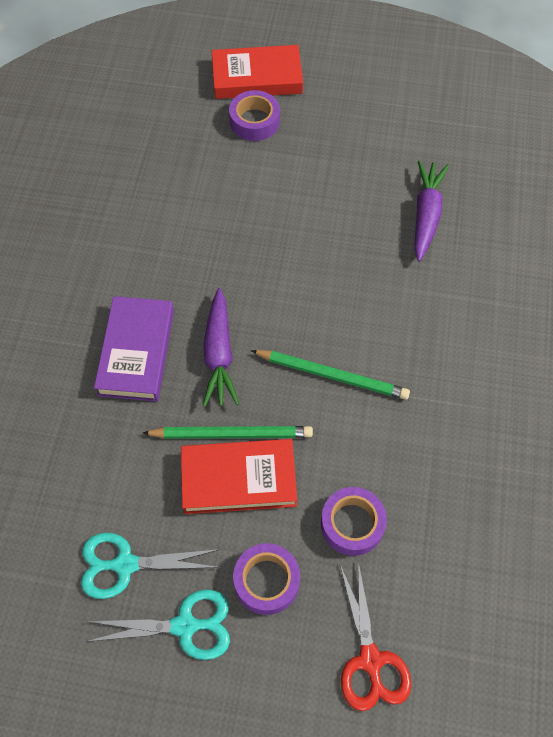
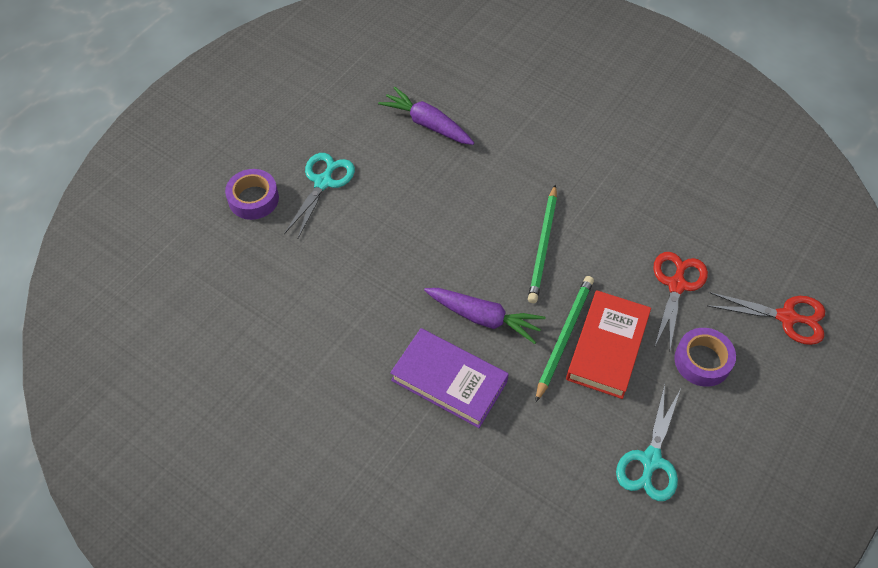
camera: 65 degrees left, 5 degrees down
(185, 626) = (720, 433): turquoise scissors -> turquoise scissors (323, 182)
(257, 78) = (205, 178): red book -> none
(332, 375) = (543, 246): green pencil -> green pencil turned 150 degrees clockwise
(352, 524) = (676, 285): purple tape -> red scissors

